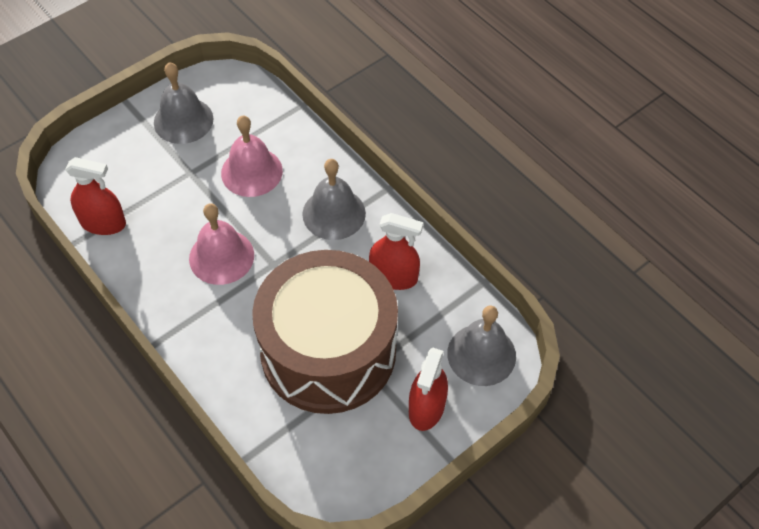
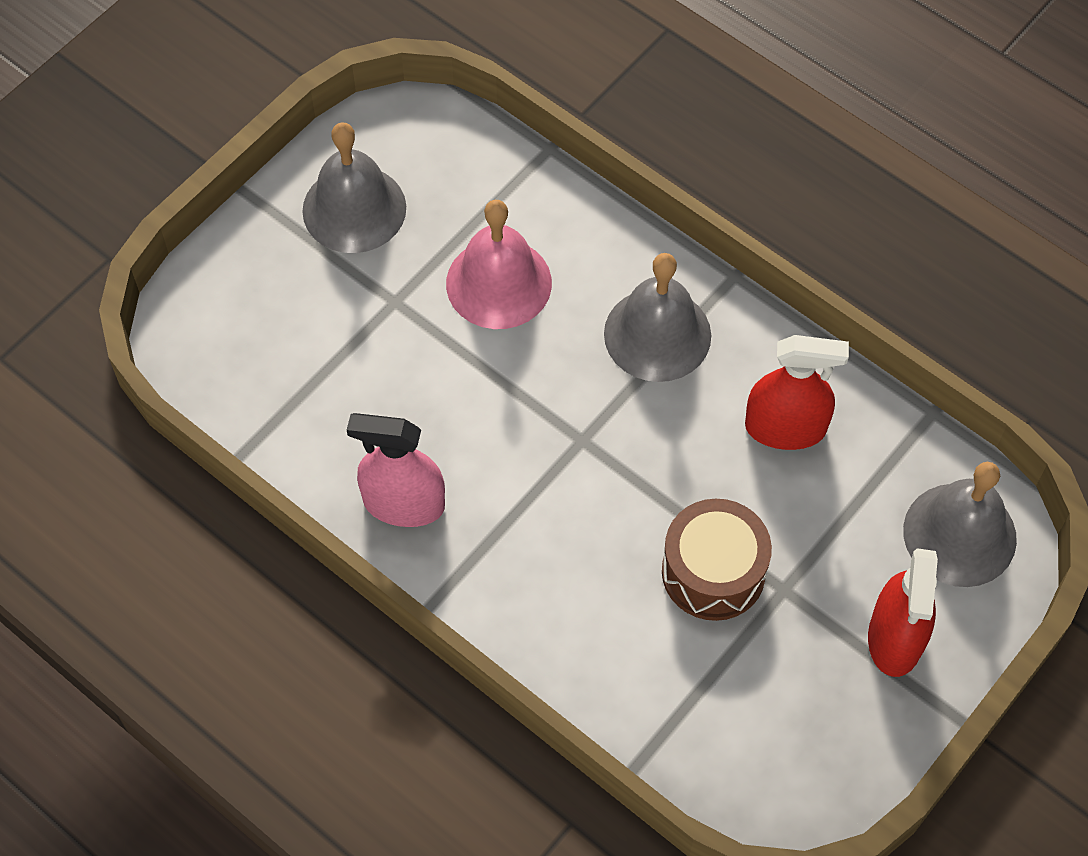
camera: 10 degrees left, 5 degrees up
(103, 223) = (274, 417): red spray bottle -> none
(160, 282) = (404, 504): none -> pink spray bottle
(221, 256) = (492, 441): pink bell -> none
(328, 351) = (713, 572): brown drum -> brown drum, size x0.46

